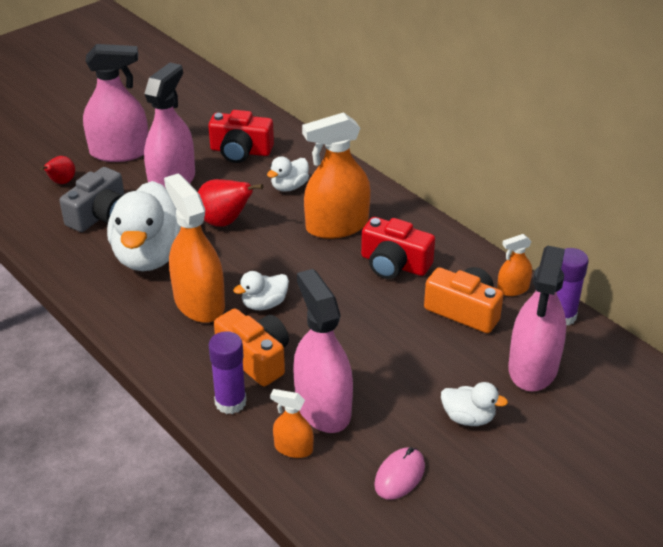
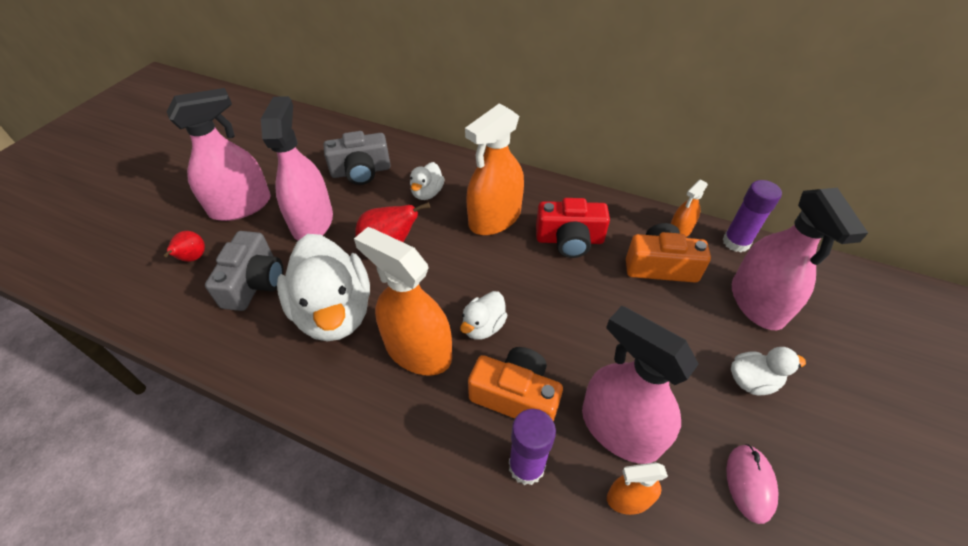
camera: 25 degrees left, 10 degrees up
(240, 151) = (361, 171): red camera -> grey camera

